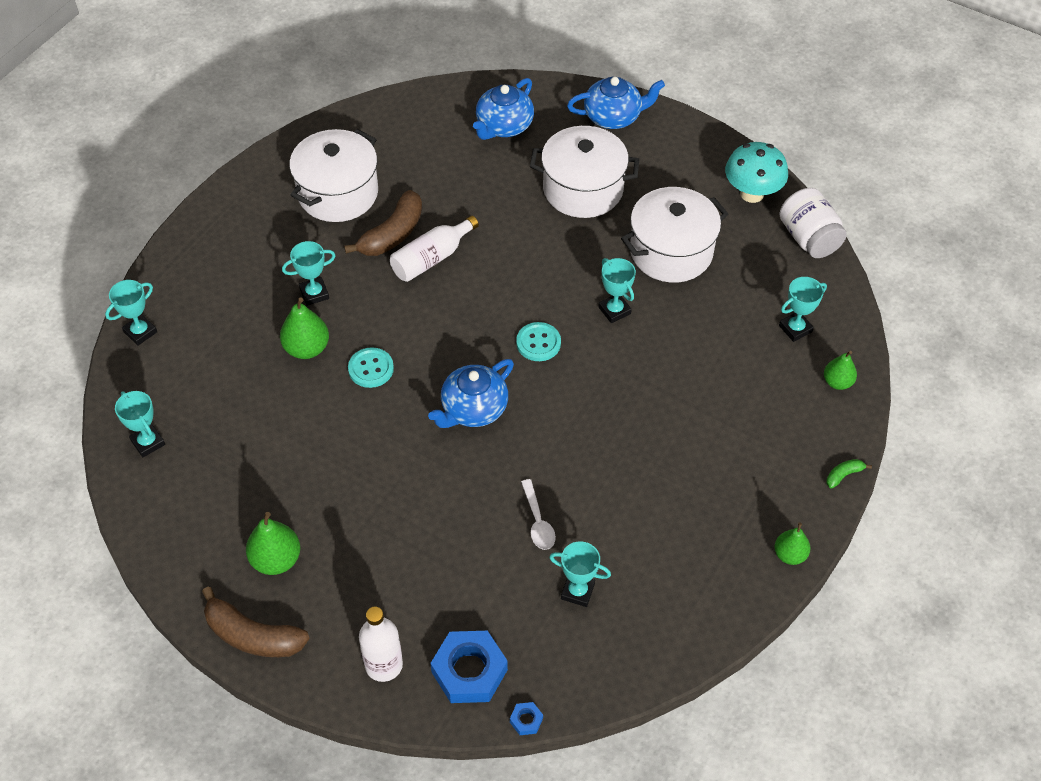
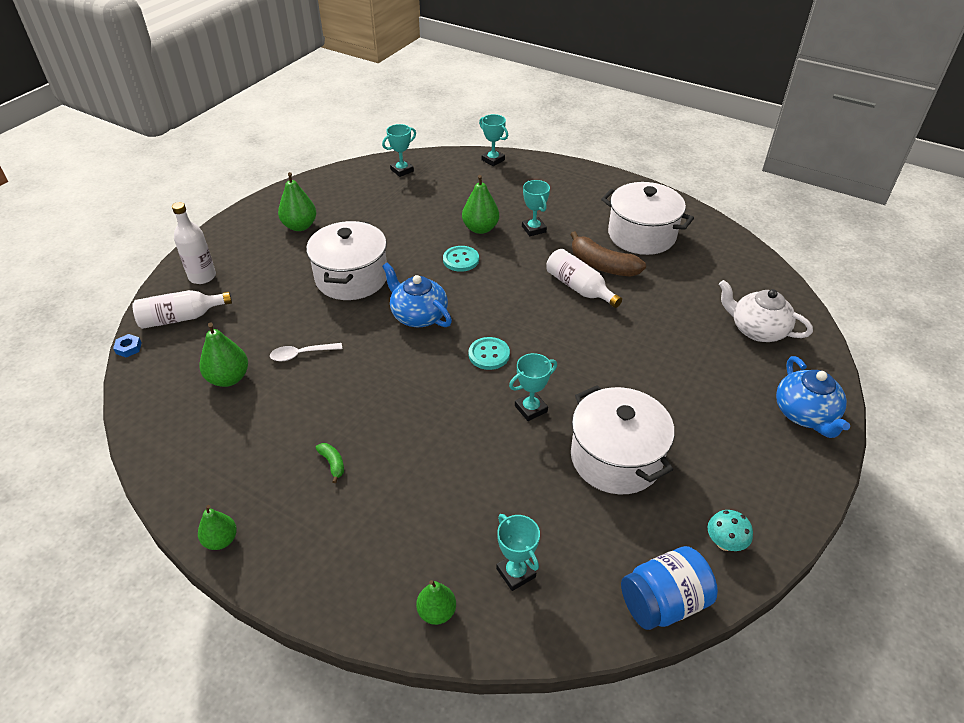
camera: 90 degrees right, 10 degrees down
(253, 635) = (245, 220): brown banana -> none
(469, 671) = (181, 318): blue nut -> white bottle
(503, 126) = (757, 330): blue teapot -> white teapot
(577, 591) = (228, 378): turquoise trophy -> green pear
(583, 189) = (688, 387): white pot -> white pot (351, 278)
(752, 193) = (724, 543): turquoise mushroom -> turquoise mushroom, size x0.56
(809, 238) = (663, 602): white jar -> blue jar
(843, 475) = (307, 604): green banana -> green banana (332, 463)

